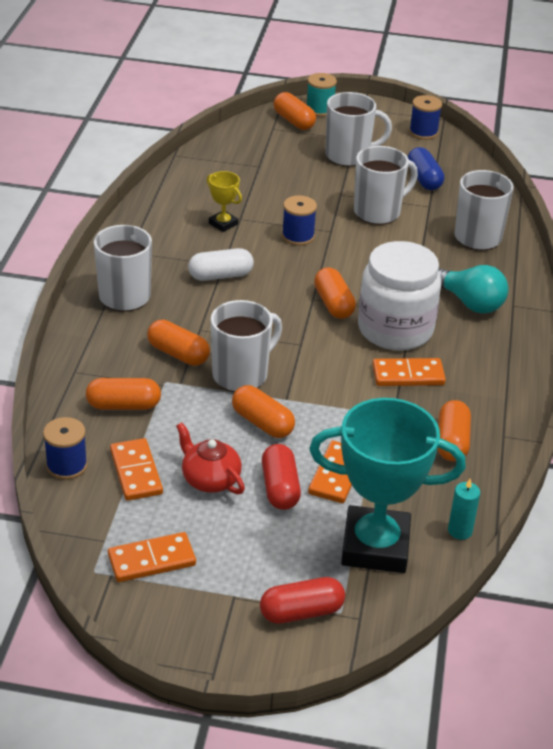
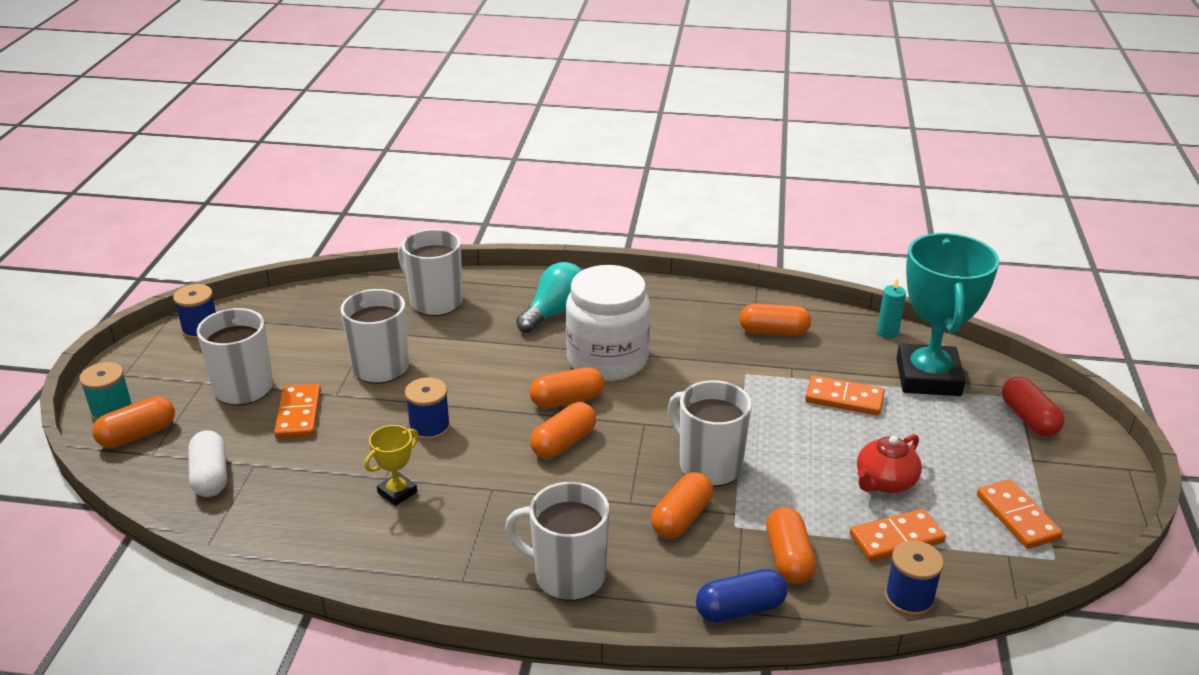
camera: 90 degrees left, 5 degrees down
(220, 275) = (516, 490): white capsule -> white capsule (210, 476)
(262, 423) = (784, 448): orange capsule -> orange capsule (564, 443)
(280, 488) = (877, 434): red capsule -> none
(408, 375) = (682, 353): orange domino -> orange domino (299, 414)
(424, 179) = (311, 332): blue capsule -> blue capsule (740, 609)

